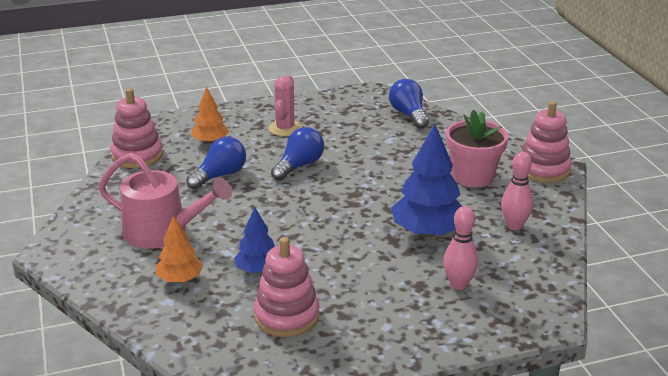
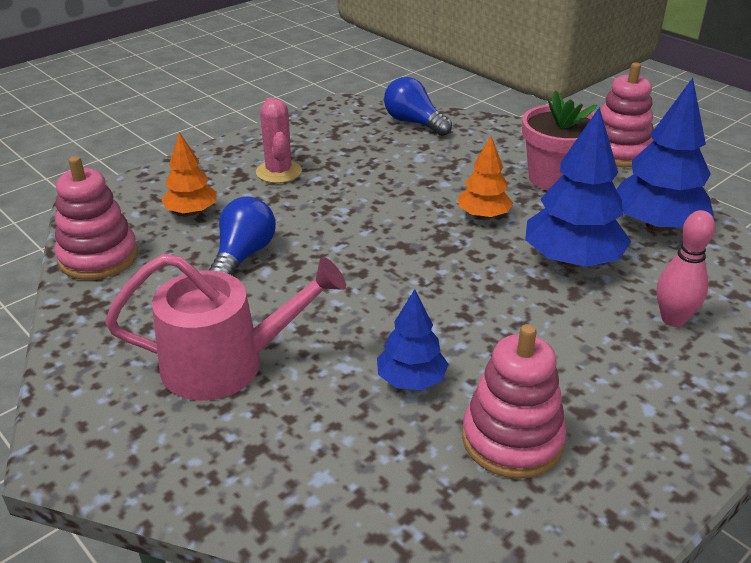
camera: 25 degrees left, 5 degrees up
(180, 279) = (311, 432): orange tree -> orange tree (483, 215)
(299, 166) = (339, 216): blue light bulb -> none
(514, 226) = (656, 225): pink bowling pin -> blue tree

